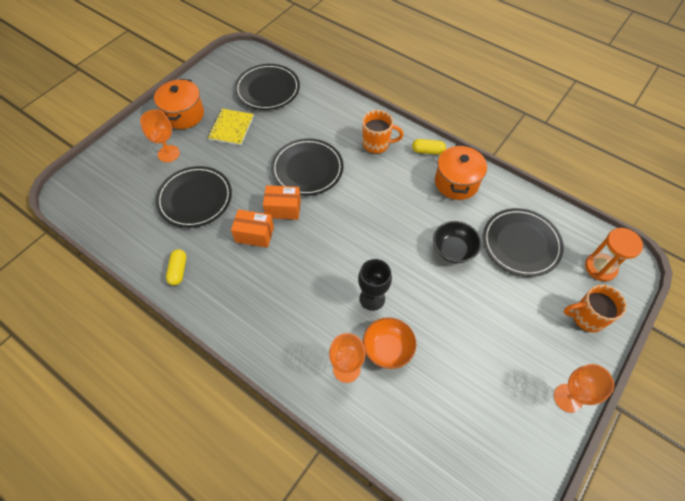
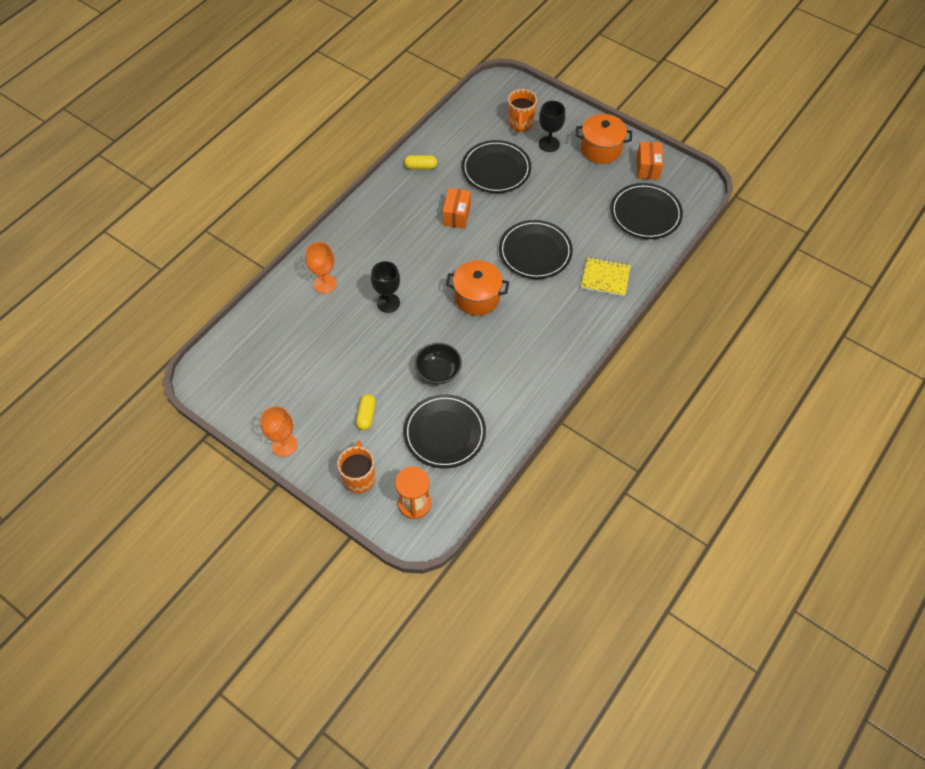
camera: 90 degrees right, 0 degrees up
(168, 153) = (549, 144): orange goblet -> black goblet
(231, 128) = (586, 187): yellow notebook -> yellow notebook (605, 278)
(283, 209) = (485, 234): orange box -> orange box (647, 167)
(377, 144) = (573, 312): orange mug -> orange mug (520, 123)
(387, 349) = (340, 313): orange bowl -> none
(427, 151) = (566, 359): yellow capsule -> yellow capsule (366, 415)
(456, 182) = (523, 382): orange pot -> orange pot (477, 297)

